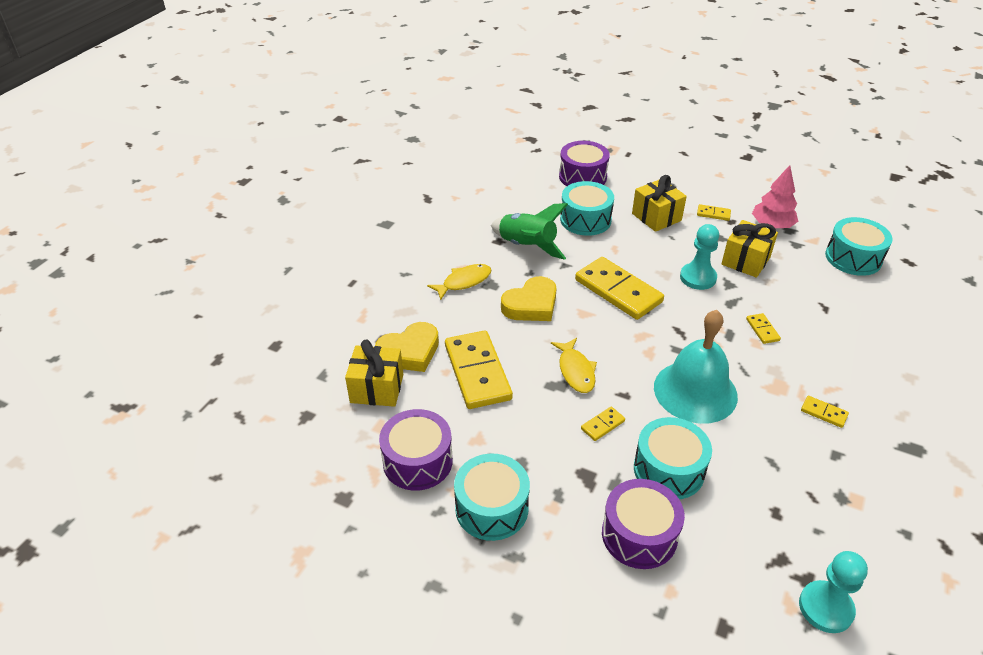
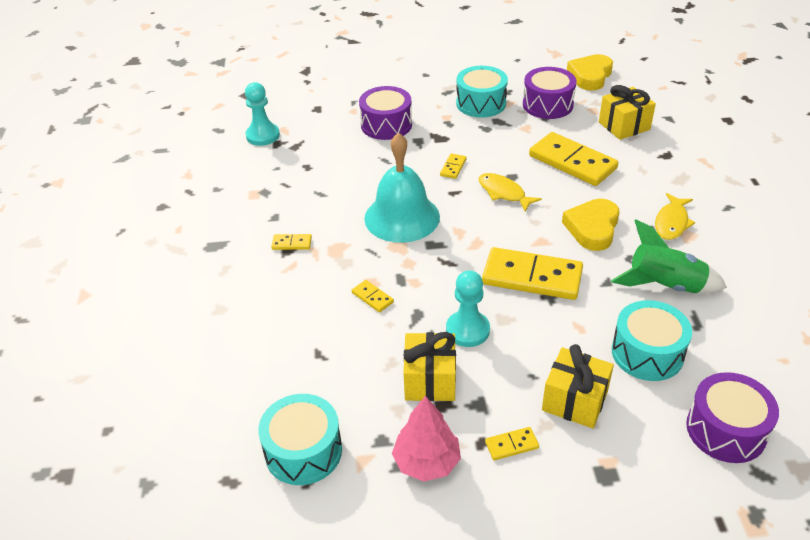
camera: 150 degrees right, 0 degrees up
(409, 352) = (635, 154): yellow heart -> yellow heart (590, 76)
(668, 470) = (389, 161): turquoise drum -> none

